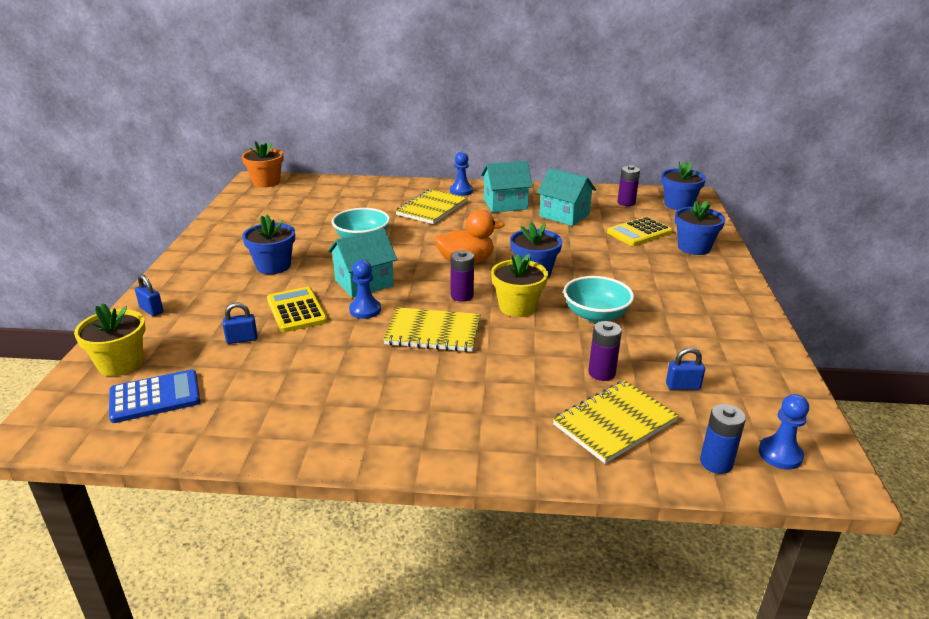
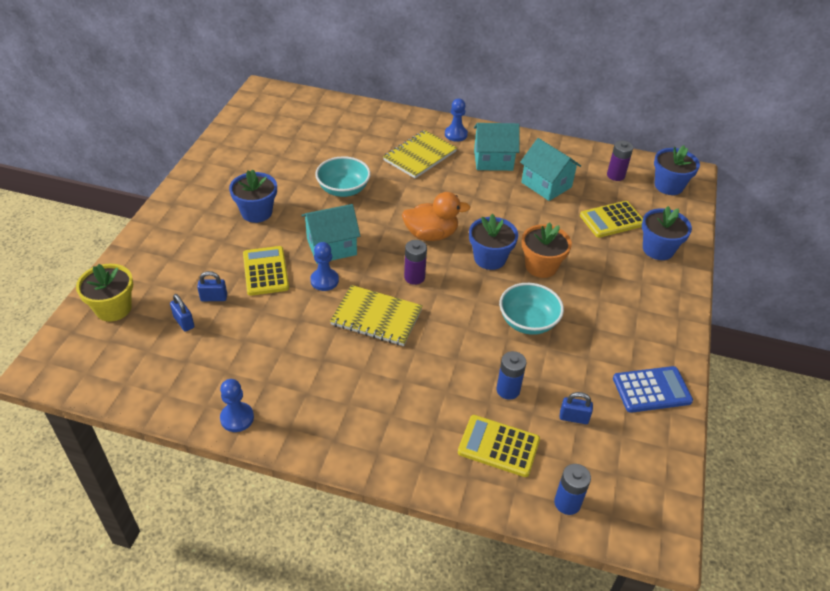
camera: 10 degrees right, 15 degrees up
(151, 310) = (145, 251): blue padlock -> blue padlock (184, 322)
(155, 397) = (135, 349): blue calculator -> blue calculator (651, 390)
(266, 182) = (272, 95): orange flower pot -> orange flower pot (541, 266)
(517, 307) = (460, 299): yellow flower pot -> none
(601, 373) = (508, 390): purple battery -> blue battery
(615, 423) = (498, 446): yellow notebook -> yellow calculator
(780, 454) = (626, 505): blue pawn -> blue pawn (237, 418)

